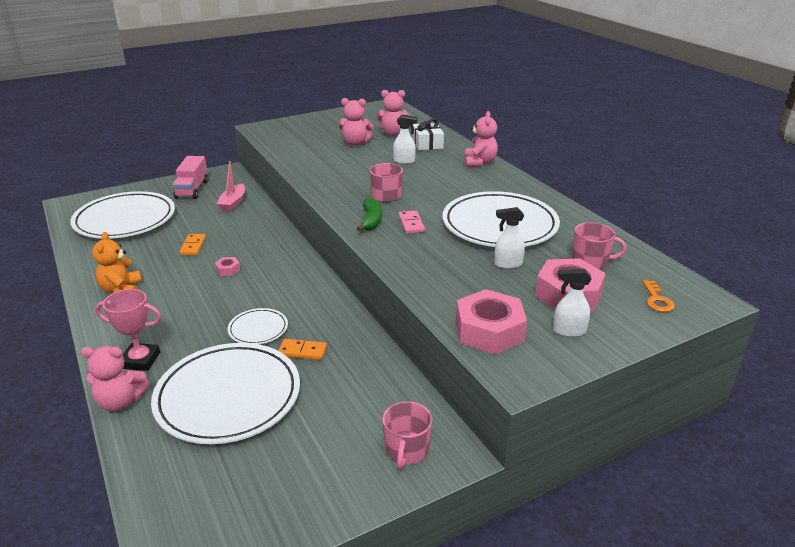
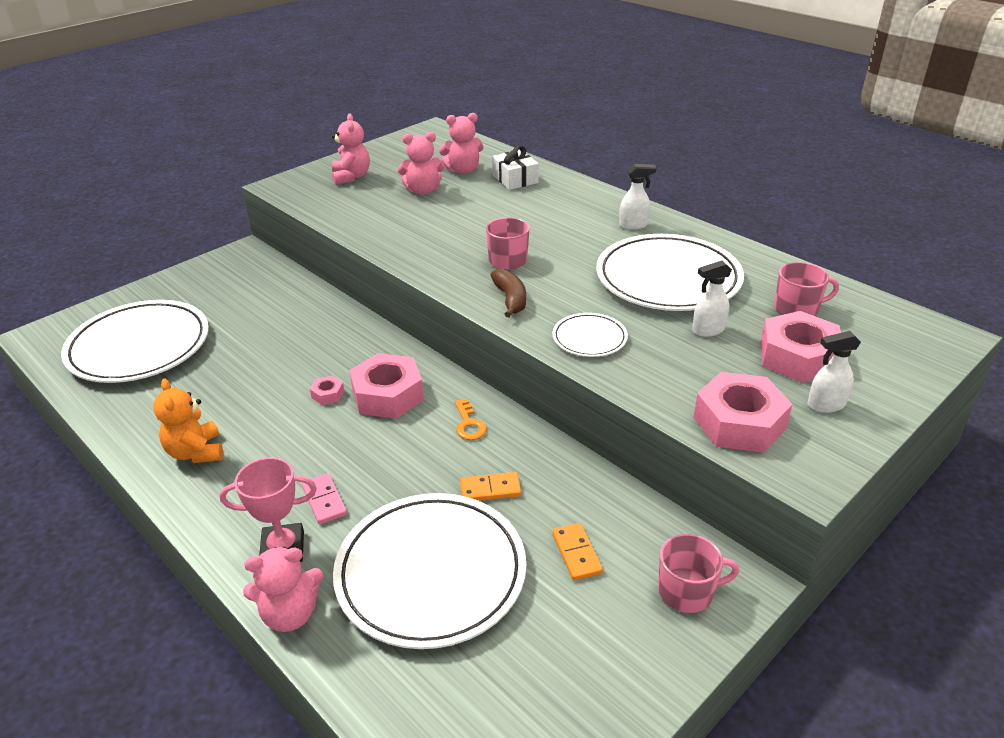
camera: 15 degrees left, 5 degrees up
(192, 189) = (210, 286): pink truck -> none
(193, 246) = (260, 369): orange domino -> orange domino (576, 553)
(233, 203) = (279, 297): pink boat -> none
(258, 329) = (416, 471): white plate -> white plate (589, 338)
(268, 277) = (388, 395): none -> pink nut
(371, 221) = (510, 299): green banana -> brown banana
(404, 161) = (501, 208): white spray bottle -> white spray bottle (634, 225)
(406, 450) = (687, 591): pink mug -> pink mug turned 90 degrees counterclockwise
(411, 224) = (562, 295): pink domino -> pink domino (324, 500)
(479, 162) = (594, 196): pink teddy bear -> pink teddy bear (351, 177)
(657, 300) = (895, 346): orange key -> orange key (469, 424)

